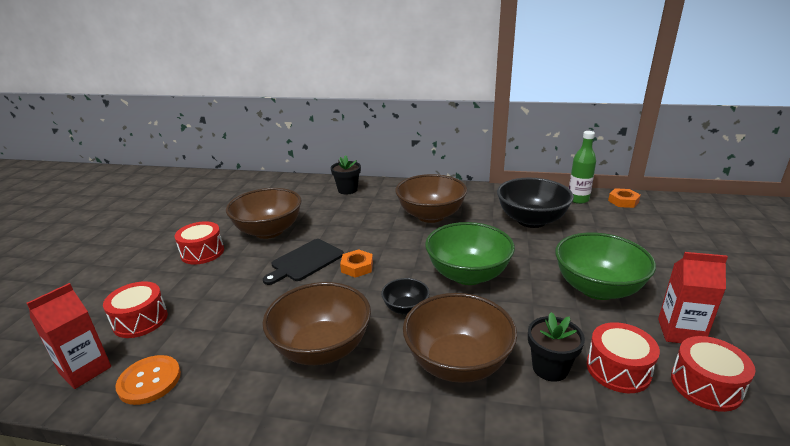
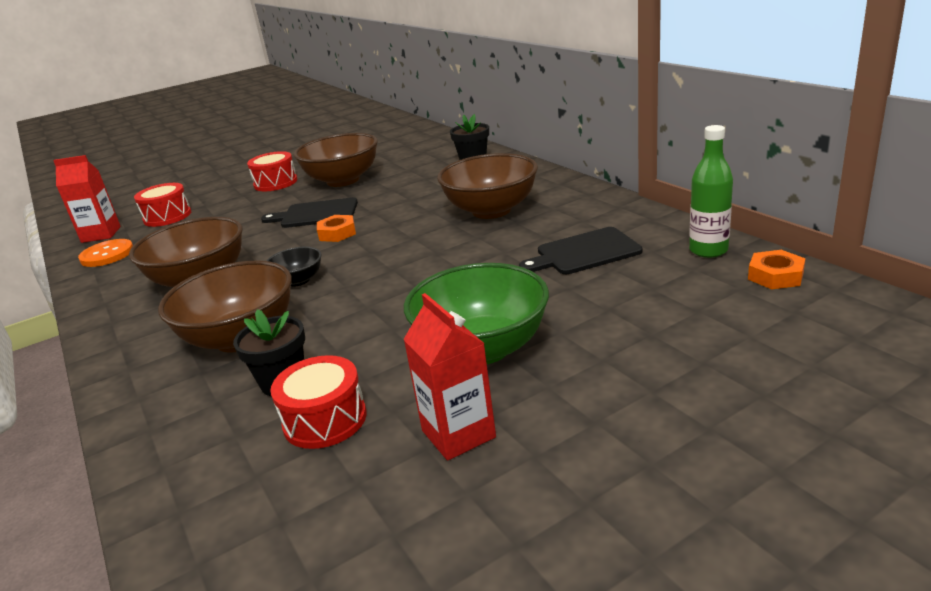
camera: 50 degrees right, 0 degrees up
(468, 275) = (399, 277): green bowl -> none
(531, 220) = (584, 252): black bowl -> black cutting board
(705, 385) = (358, 486): red drum -> none

